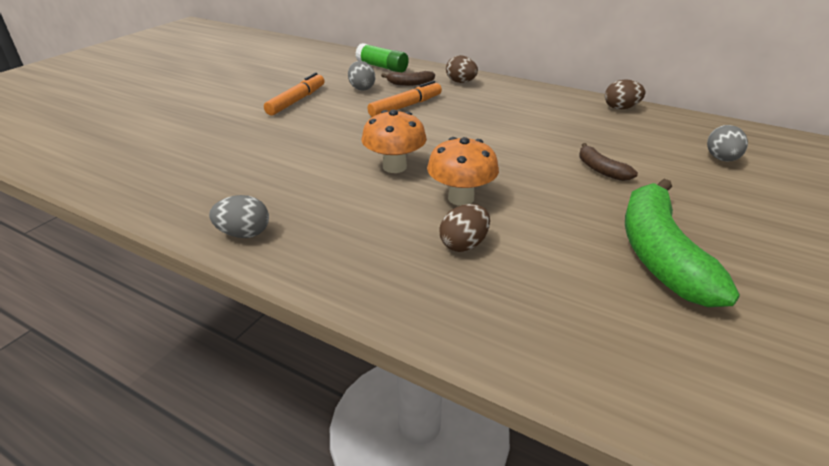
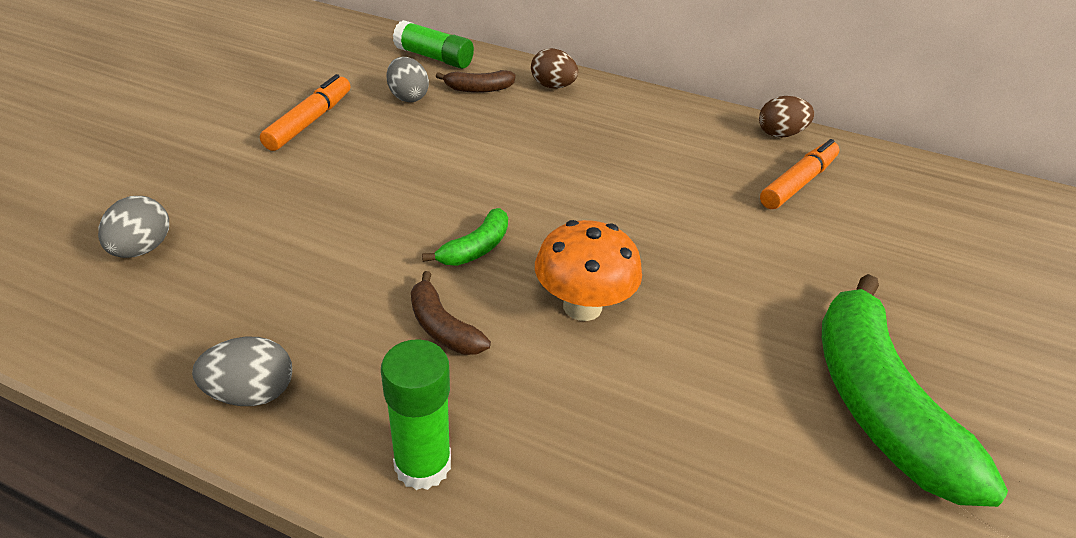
camera: 10 degrees left, 5 degrees up
(344, 272) = (423, 465): none -> green glue stick
(394, 167) = (476, 248): orange mushroom -> green banana
(406, 106) = (478, 132): orange marker -> orange marker (798, 183)
(464, 244) = (599, 397): brown egg -> none
(601, 170) = (771, 247): brown banana -> brown banana (442, 327)
(721, 159) = (924, 224): grey egg -> grey egg (142, 249)

